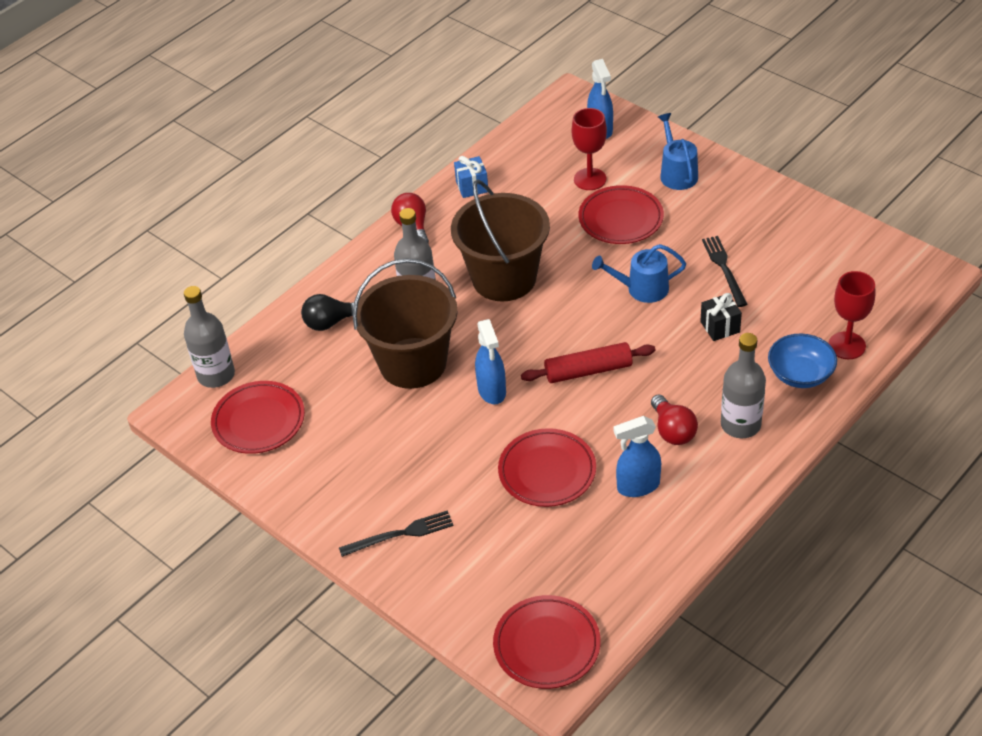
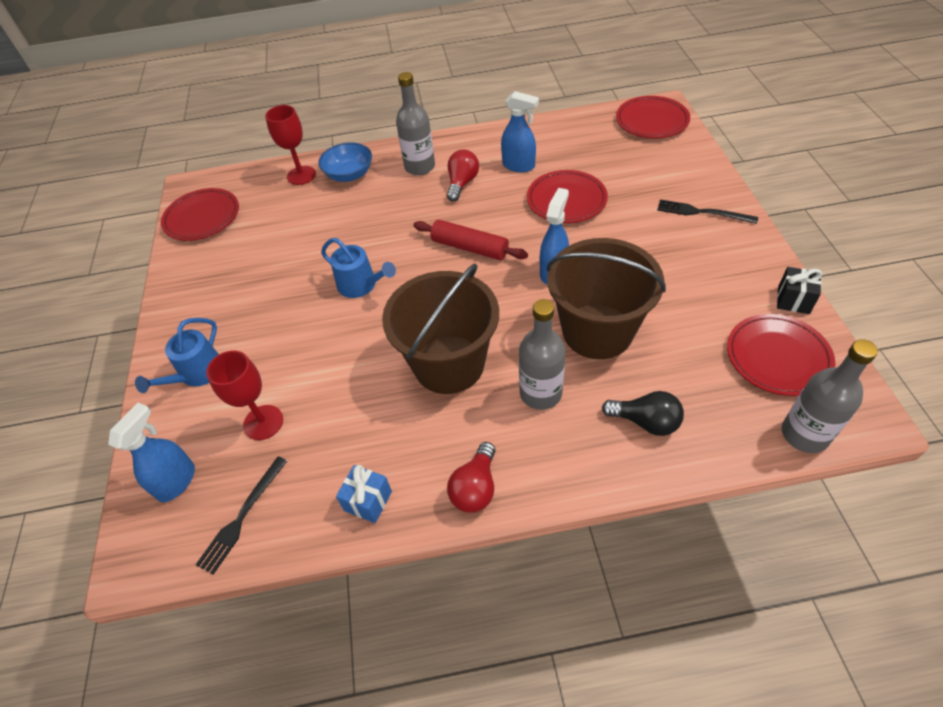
camera: 140 degrees left, 5 degrees up
(621, 219) = (296, 358): red plate -> red plate (202, 218)
(720, 327) = (351, 227): black gift -> black gift (793, 300)
(724, 268) = (290, 265): black fork -> black fork (242, 517)

